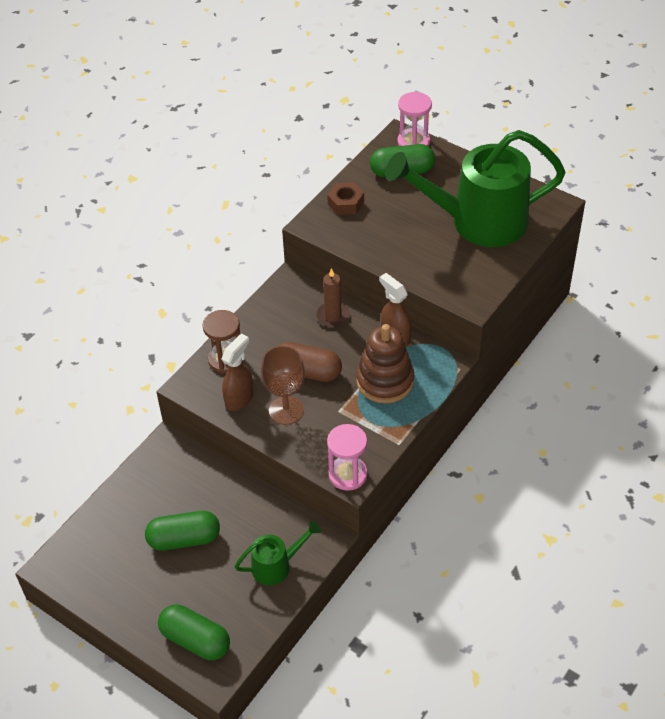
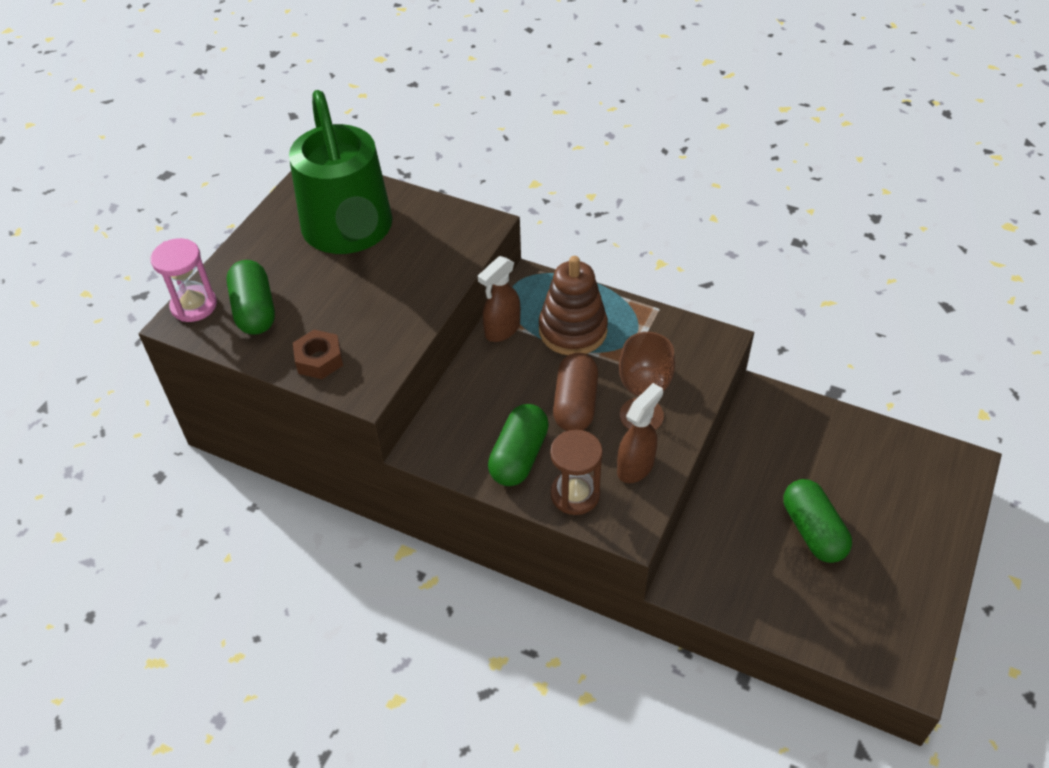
camera: 100 degrees left, 0 degrees up
(195, 640) = (933, 490): green capsule -> green capsule (519, 456)
(239, 398) = (636, 466): brown spray bottle -> brown spray bottle turned 105 degrees clockwise
(277, 565) = (810, 433): green watering can -> none
(333, 316) = (478, 393): brown candle -> none
(348, 474) = (715, 345): pink hourglass -> none

